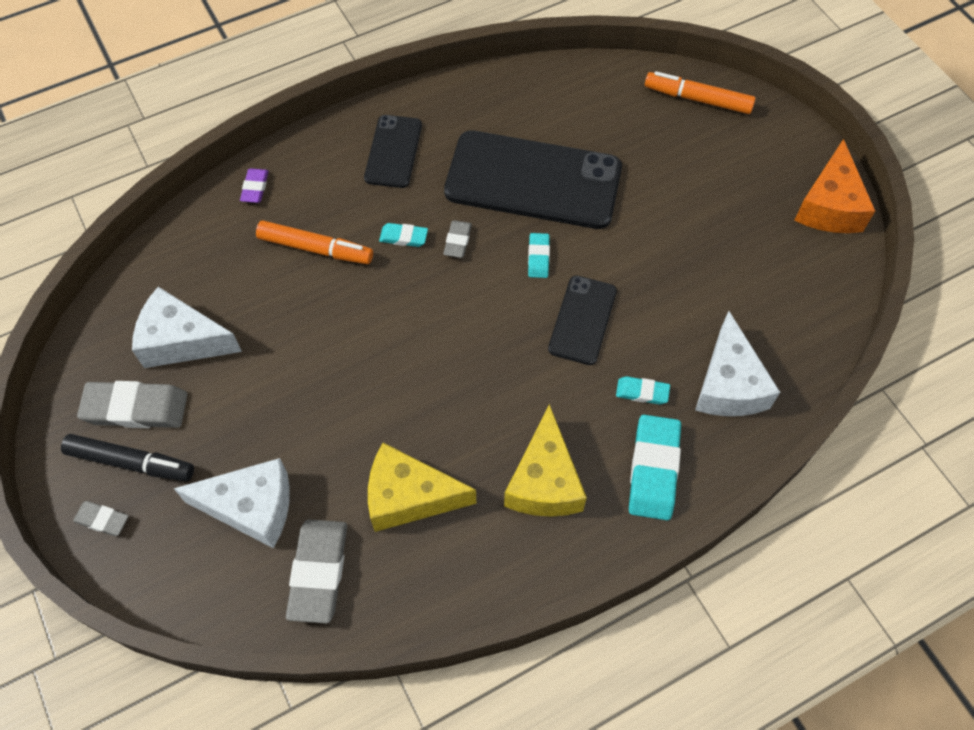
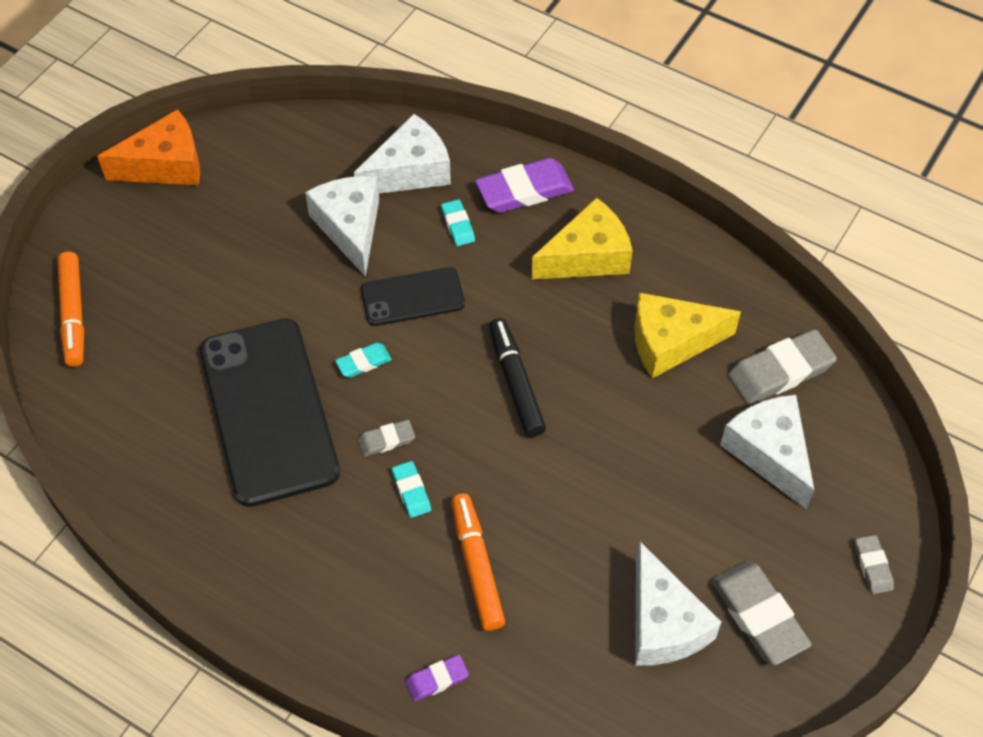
camera: 120 degrees left, 5 degrees down
(131, 462) = (808, 580): black marker -> black marker (516, 382)
(393, 151) = (303, 564): black phone -> none
(409, 497) = (671, 342): yellow cheese -> yellow cheese turned 105 degrees clockwise
(653, 469) = (524, 190): turquoise eraser -> purple eraser
(685, 308) = (350, 228): none -> white cheese

